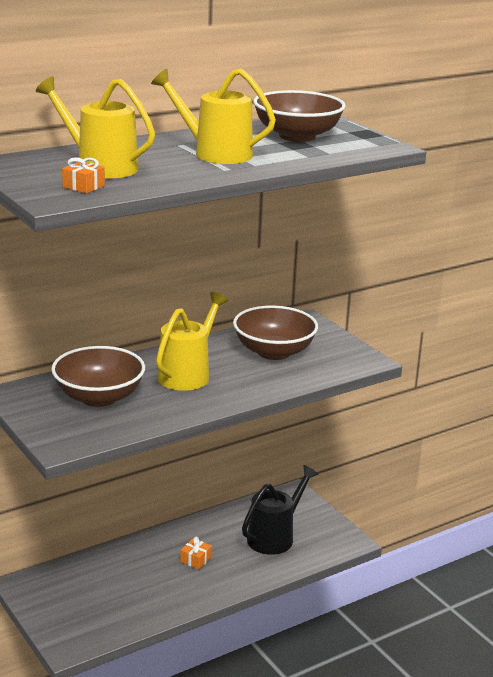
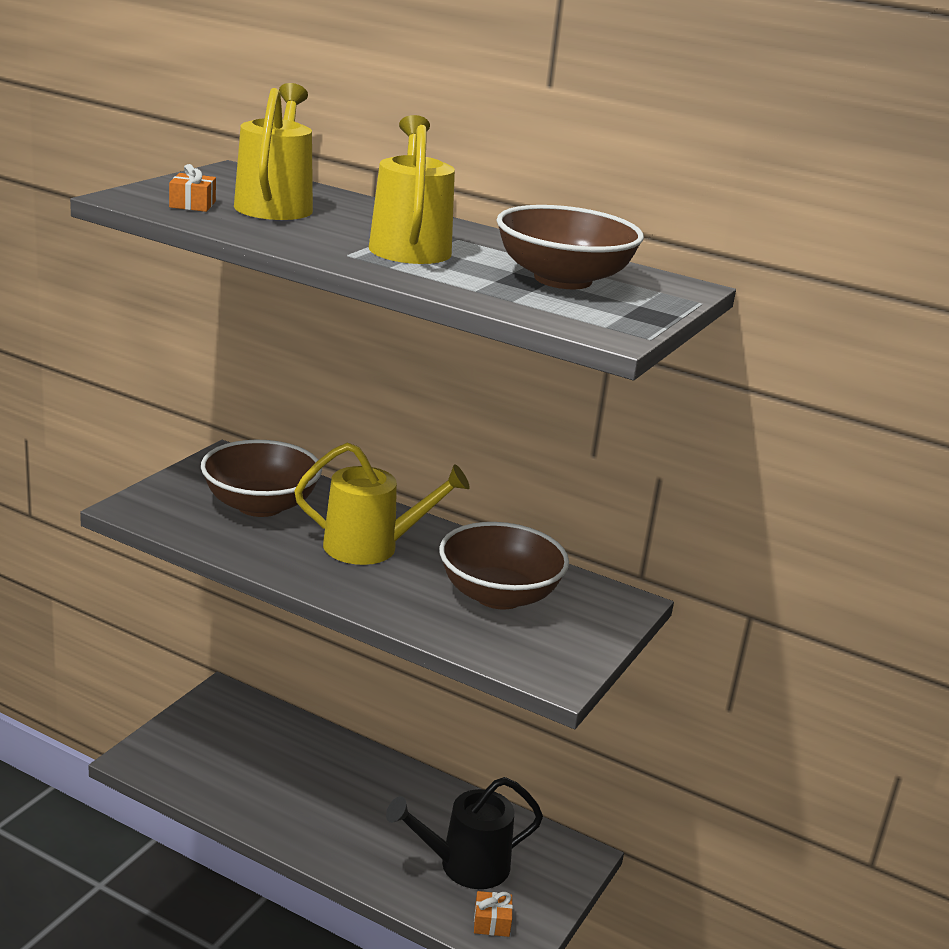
camera: 60 degrees right, 0 degrees up
(195, 560) = (359, 808): orange gift -> orange gift (491, 922)
(275, 537) = (464, 866): black watering can -> black watering can turned 150 degrees clockwise

